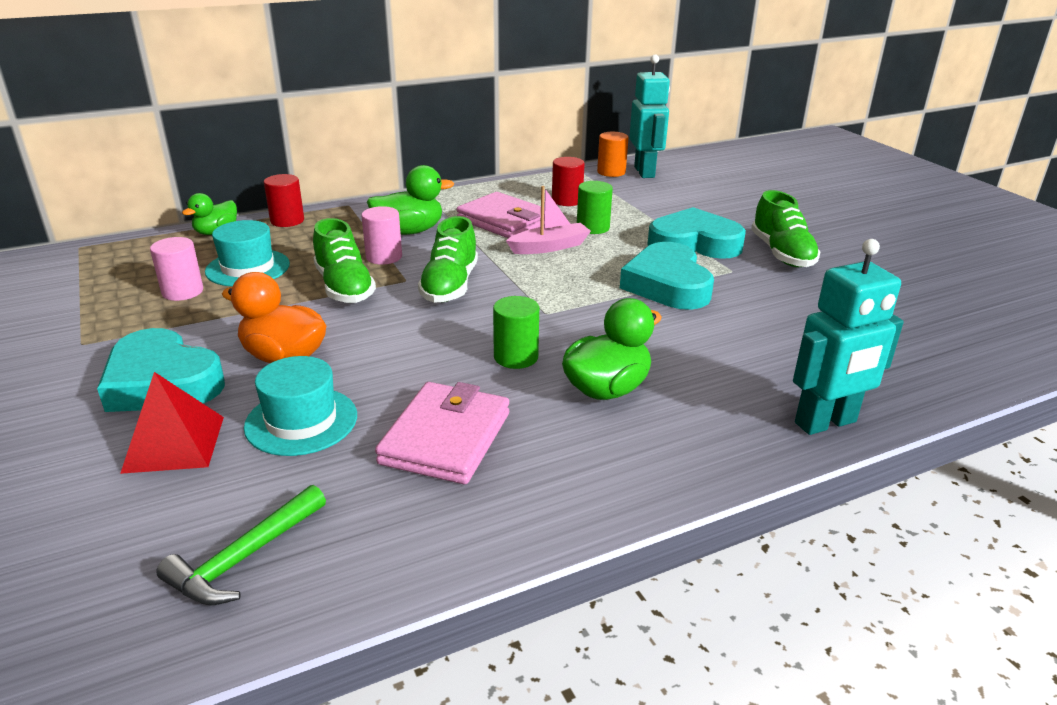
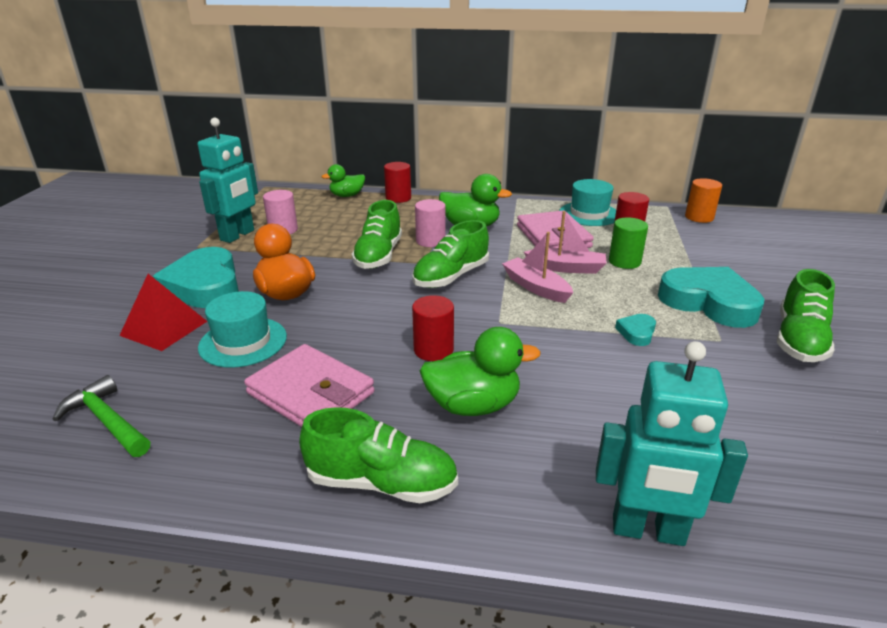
camera: 35 degrees right, 0 degrees up
(244, 558) = (107, 421): green hammer -> green hammer turned 60 degrees clockwise
(248, 268) = (337, 224): turquoise hat -> turquoise hat (589, 214)
(445, 438) = (311, 393): pink wallet -> pink wallet turned 75 degrees clockwise
(516, 357) = (433, 350): green cylinder -> red cylinder
(542, 272) = (536, 287): none -> pink boat
(606, 479) = (382, 483): none -> green shoe
(645, 172) = (733, 224): turquoise robot -> turquoise robot (238, 235)
(667, 285) = (636, 332): turquoise heart -> turquoise heart, size x0.43

